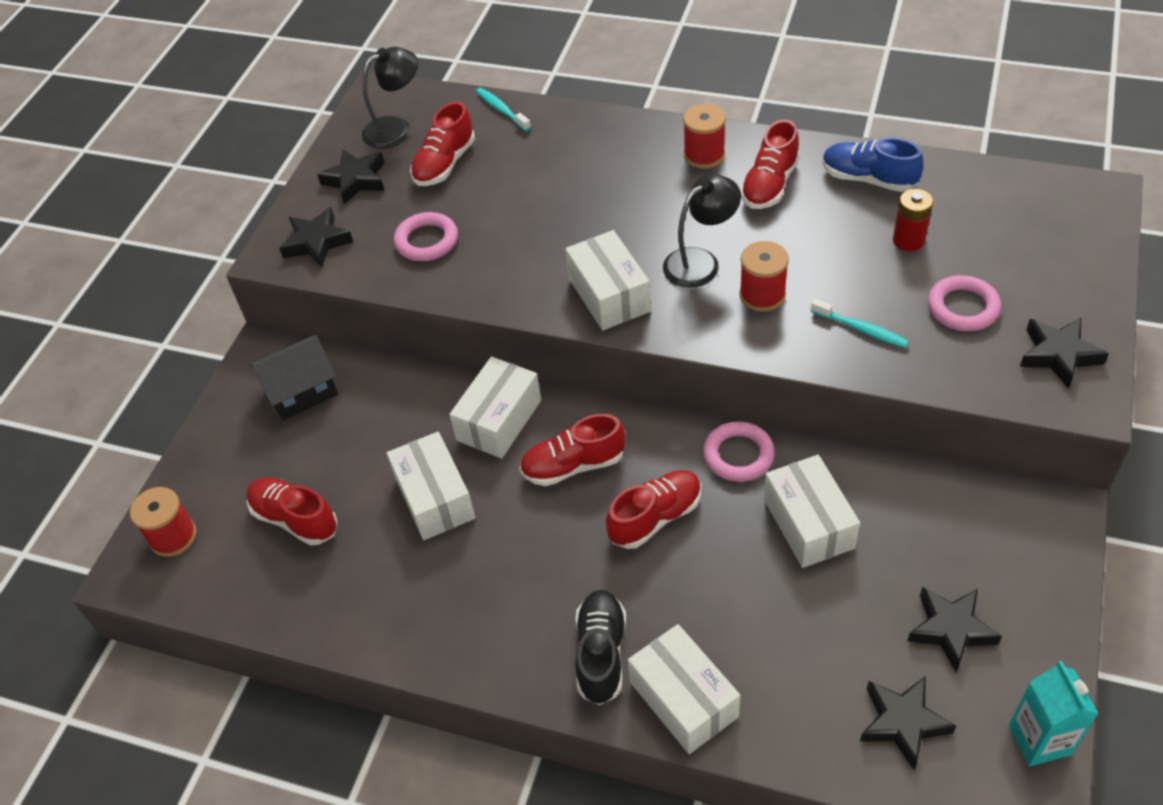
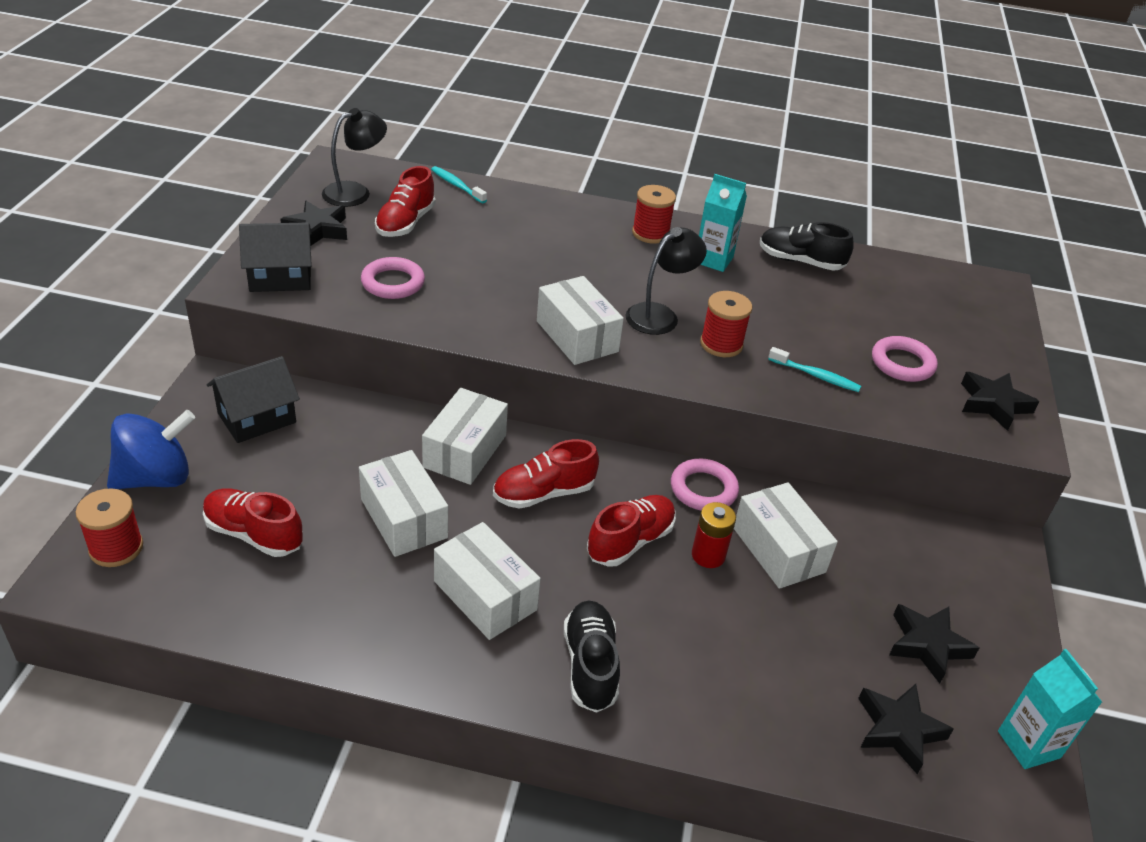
camera: 15 degrees left, 10 degrees down
(208, 461) = (156, 477): none -> blue spinning top
(317, 242) = (280, 277): black star -> black house
(683, 699) = (679, 709): white box -> white box (485, 595)
(769, 185) = (713, 260): red shoe -> turquoise carton
(868, 179) = (800, 261): blue shoe -> black shoe
(908, 240) = (844, 309): red battery -> red battery (708, 555)

